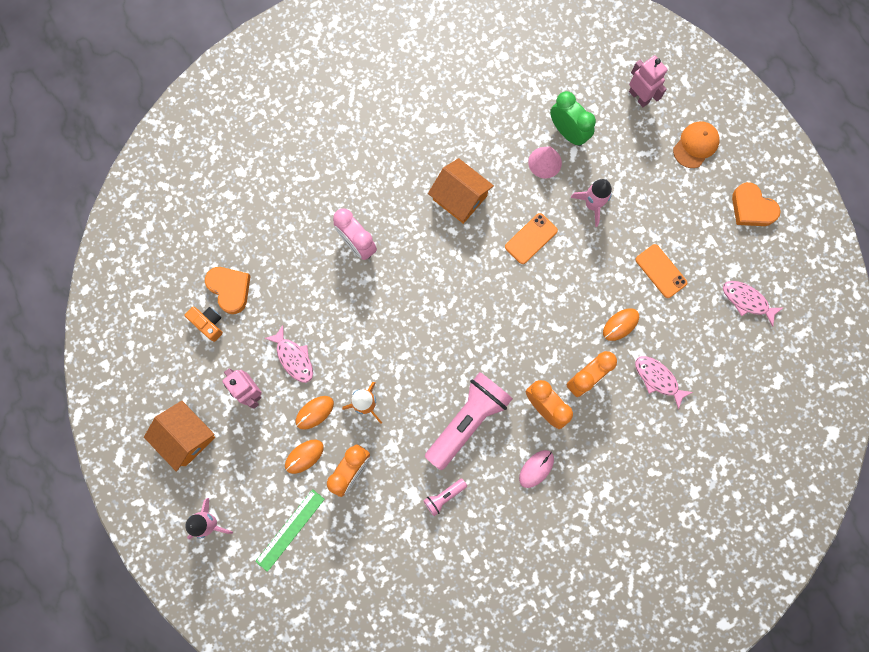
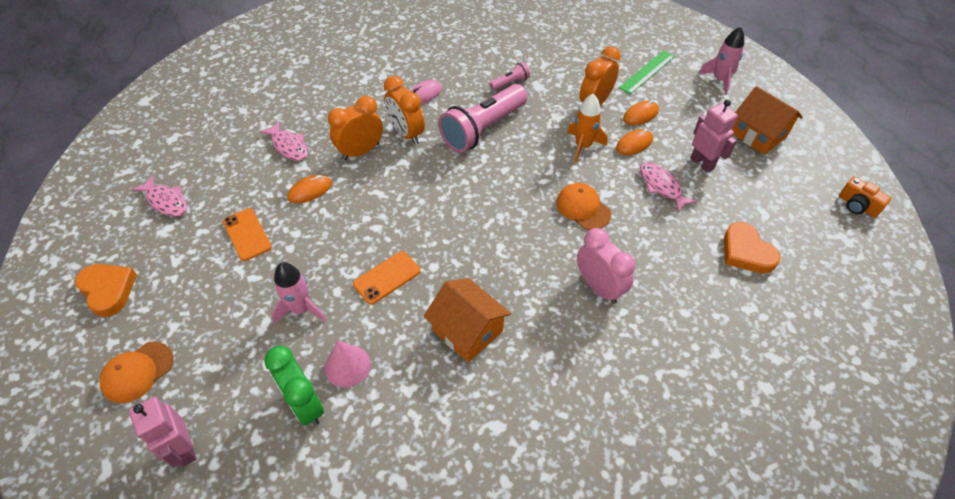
camera: 175 degrees left, 25 degrees down
(208, 323) = (762, 222): orange camera -> orange camera (857, 205)
(368, 325) = (583, 208): none -> orange cap

